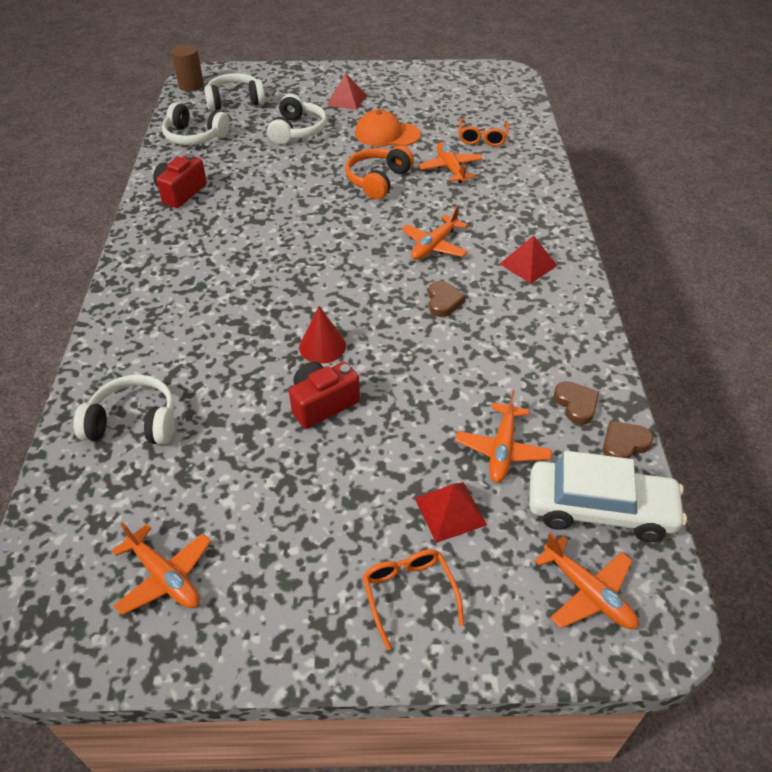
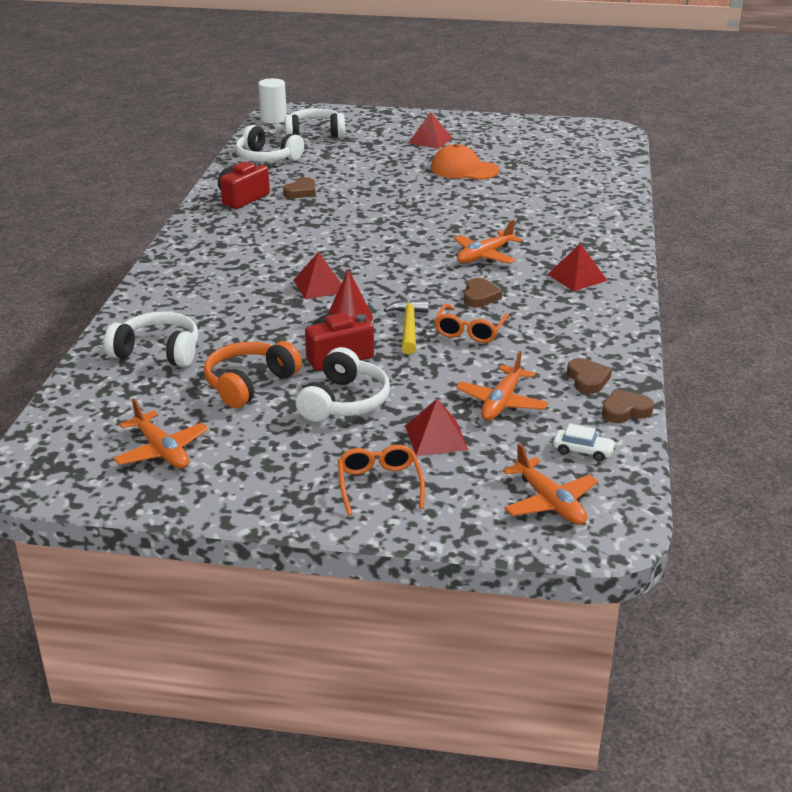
camera: 10 degrees right, 15 degrees down
(191, 85) = (273, 119): brown cylinder -> white cylinder
(237, 178) = (301, 192): none -> brown heart
(283, 305) = (320, 286): none -> red pyramid
(297, 130) = (372, 160): white headphones -> white headphones (344, 402)
(378, 180) = (443, 203): orange headphones -> orange headphones (249, 384)
(384, 352) = (409, 327): none -> yellow hammer
(450, 168) = (522, 200): orange plane -> none
(482, 138) = (564, 179): orange glasses -> orange glasses (469, 331)
(600, 509) = (583, 451): white car -> white car, size x0.41

